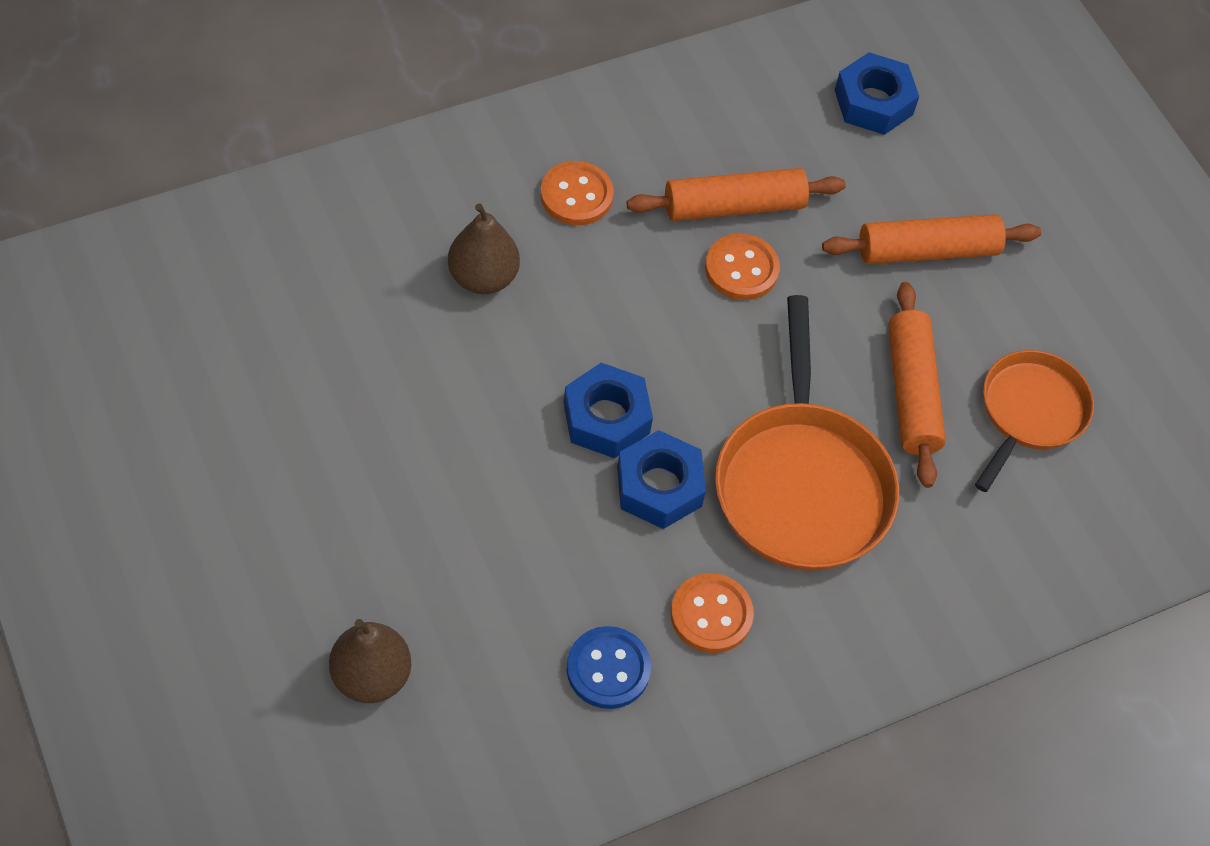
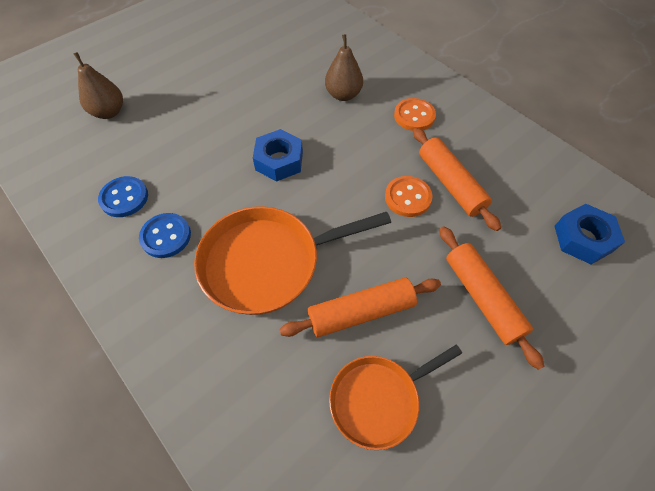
camera: 80 degrees right, 0 degrees up
(659, 486) = (243, 193): blue nut -> none
(711, 614) = (166, 236): orange button -> blue button
(1029, 412) = (378, 399): orange pan -> orange pan turned 135 degrees clockwise

